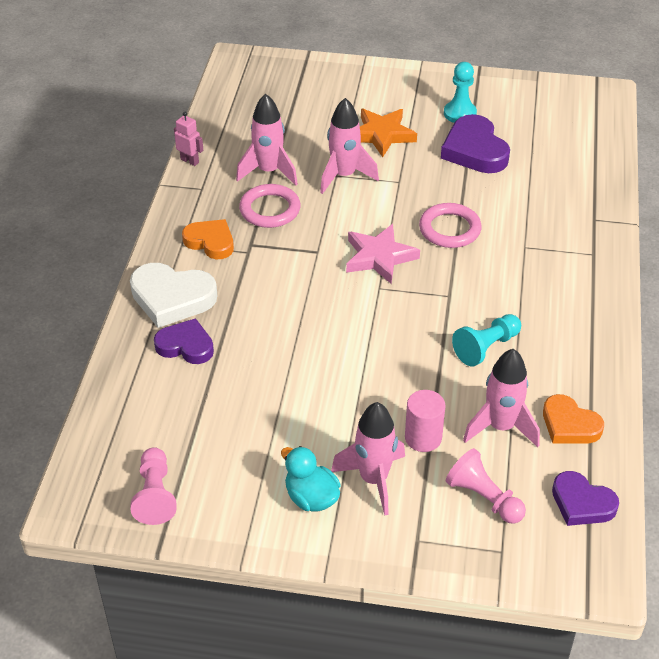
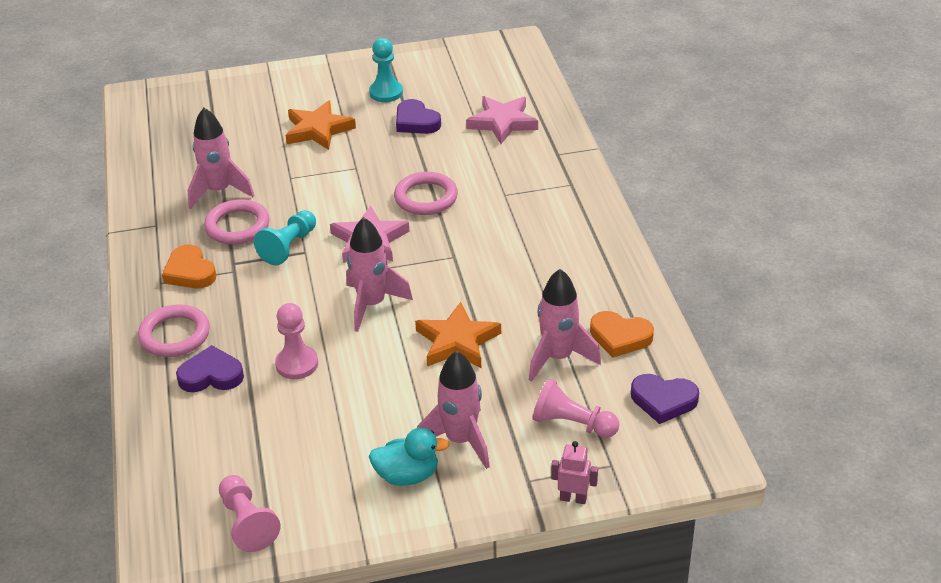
camera: 20 degrees left, 5 degrees down
(172, 298) = (175, 335): white heart -> pink ring
(190, 161) = (130, 202): pink robot -> pink robot (573, 498)
(210, 242) = (190, 272): orange heart -> orange heart turned 135 degrees counterclockwise
(262, 358) = (297, 364): none -> pink pawn
(311, 498) = (407, 475): turquoise duck -> turquoise duck turned 150 degrees clockwise
(344, 176) = (298, 176): pink rocket -> pink rocket (372, 305)
(414, 381) = (457, 341): none -> orange star
(423, 438) = (490, 389): pink cylinder -> none
(474, 150) = (416, 122): purple heart -> purple heart, size x0.66
(486, 347) = (511, 292): turquoise pawn -> turquoise pawn (289, 246)
(556, 173) = (502, 122): none -> pink star

